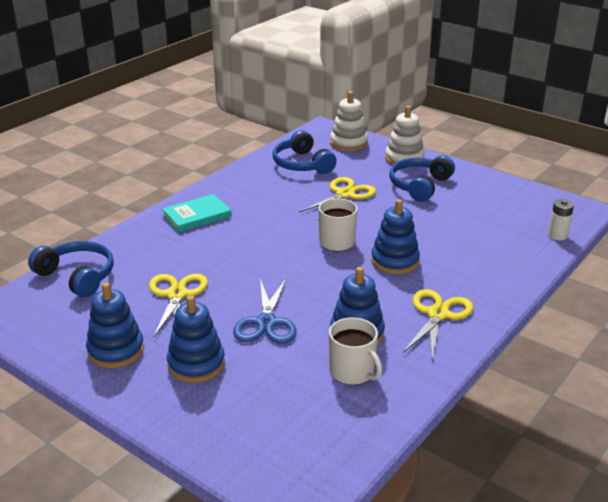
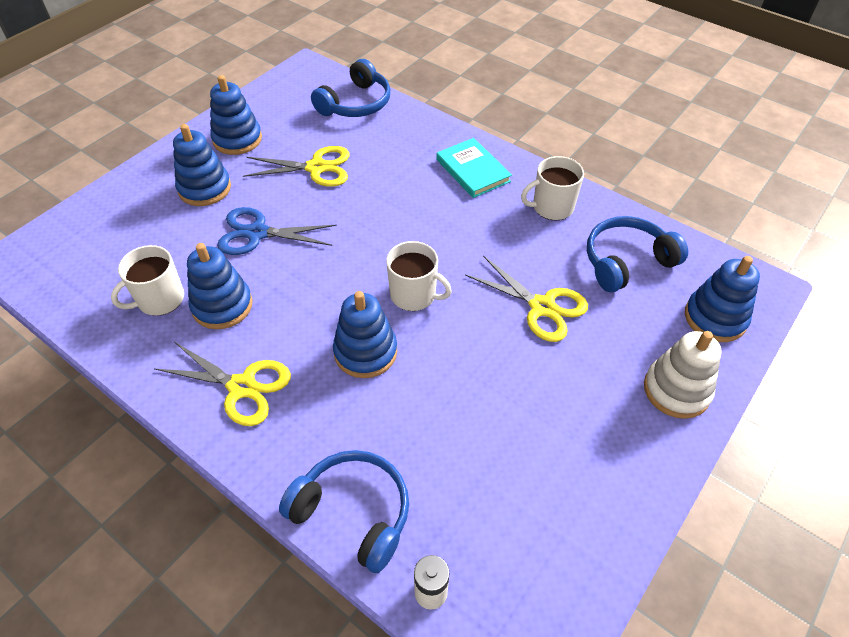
camera: 90 degrees right, 20 degrees up
(245, 186) = (552, 207): none -> white mug
(349, 143) = (715, 318): white stacking toy -> blue stacking toy
(420, 186) = (583, 403): blue headphones -> blue headphones (353, 513)

